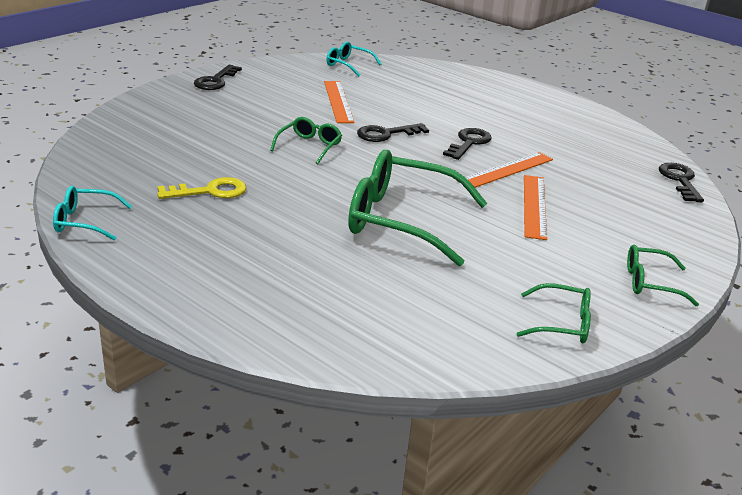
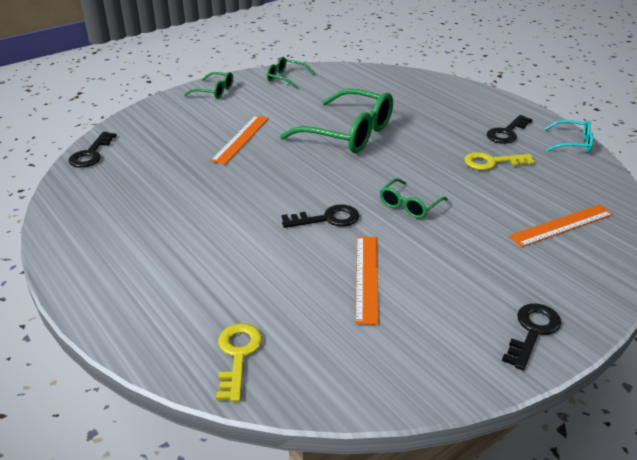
camera: 165 degrees left, 5 degrees up
(348, 65) = (330, 376): turquoise glasses -> none
(409, 70) = (238, 355): none -> yellow key
(469, 143) = (247, 203): black key -> black key (507, 133)
(506, 170) = (236, 171): orange ruler -> orange ruler (562, 225)

